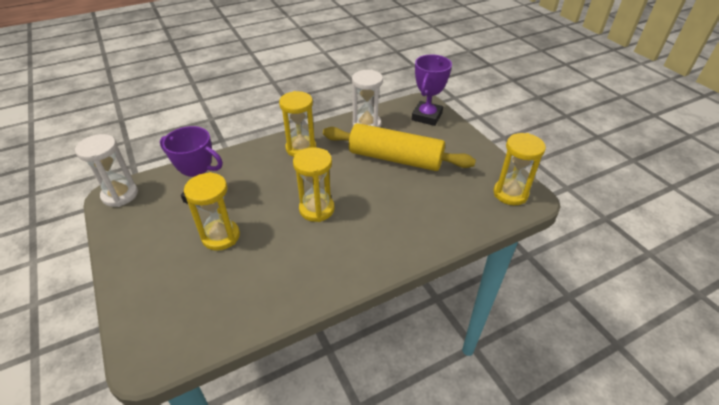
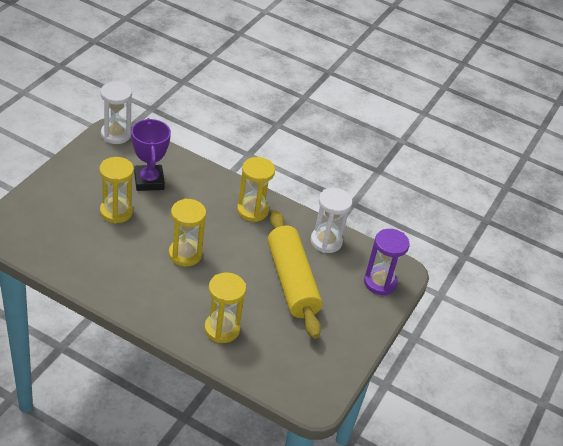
camera: 50 degrees right, 0 degrees up
(426, 116) = (380, 283): purple trophy -> purple hourglass
(510, 194) = (308, 384): yellow hourglass -> yellow hourglass (222, 329)

